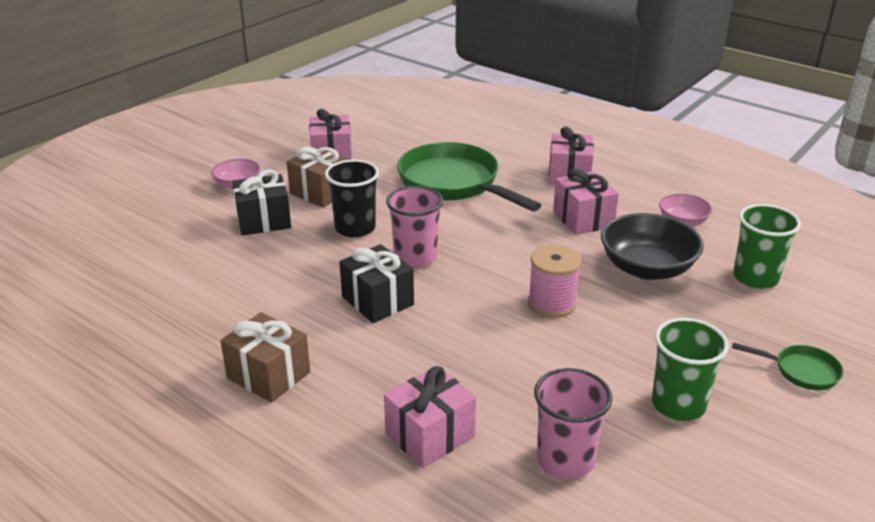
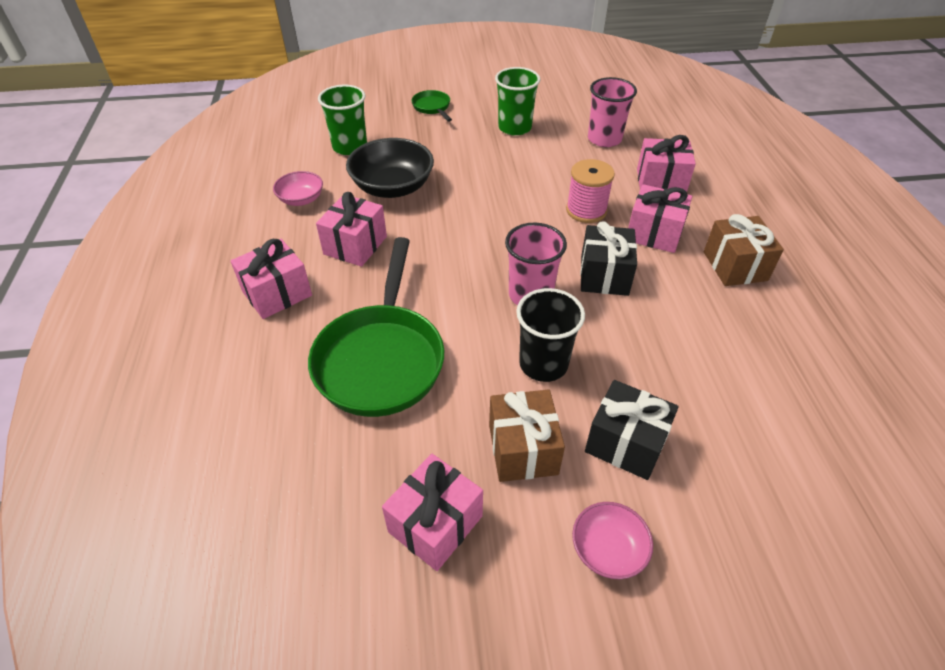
camera: 135 degrees left, 15 degrees up
(374, 363) = (654, 233): none -> pink gift
(551, 303) = (490, 203): pink spool -> pink spool (586, 210)

